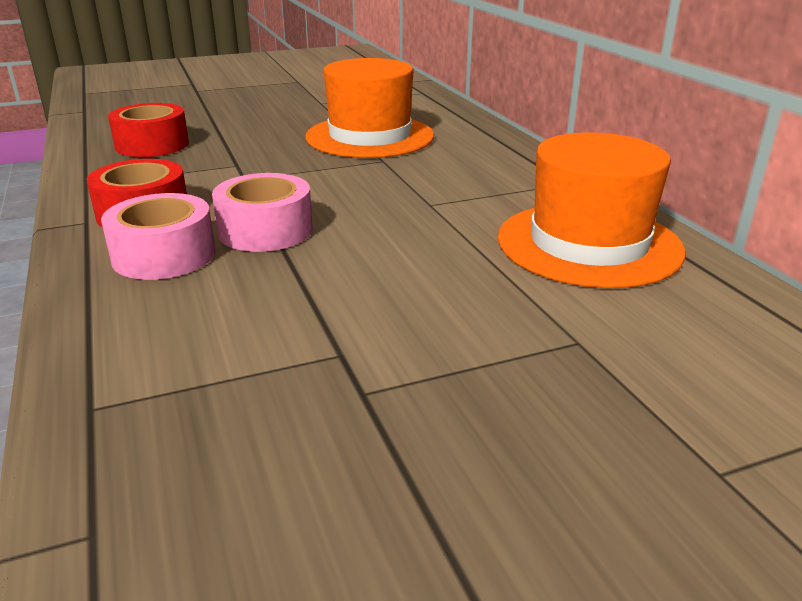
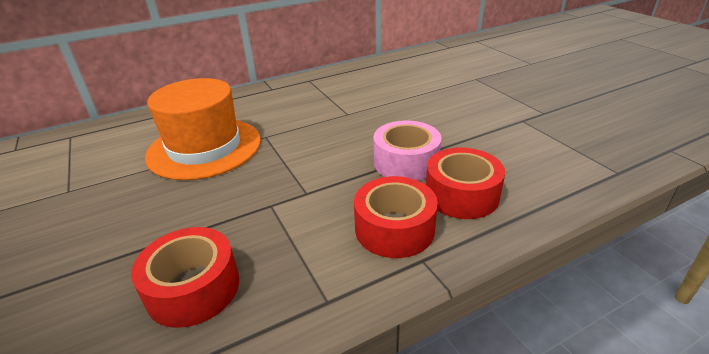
camera: 95 degrees left, 5 degrees up
(164, 255) = (461, 195): pink tape -> red tape
(588, 244) = (388, 76): orange hat -> none

